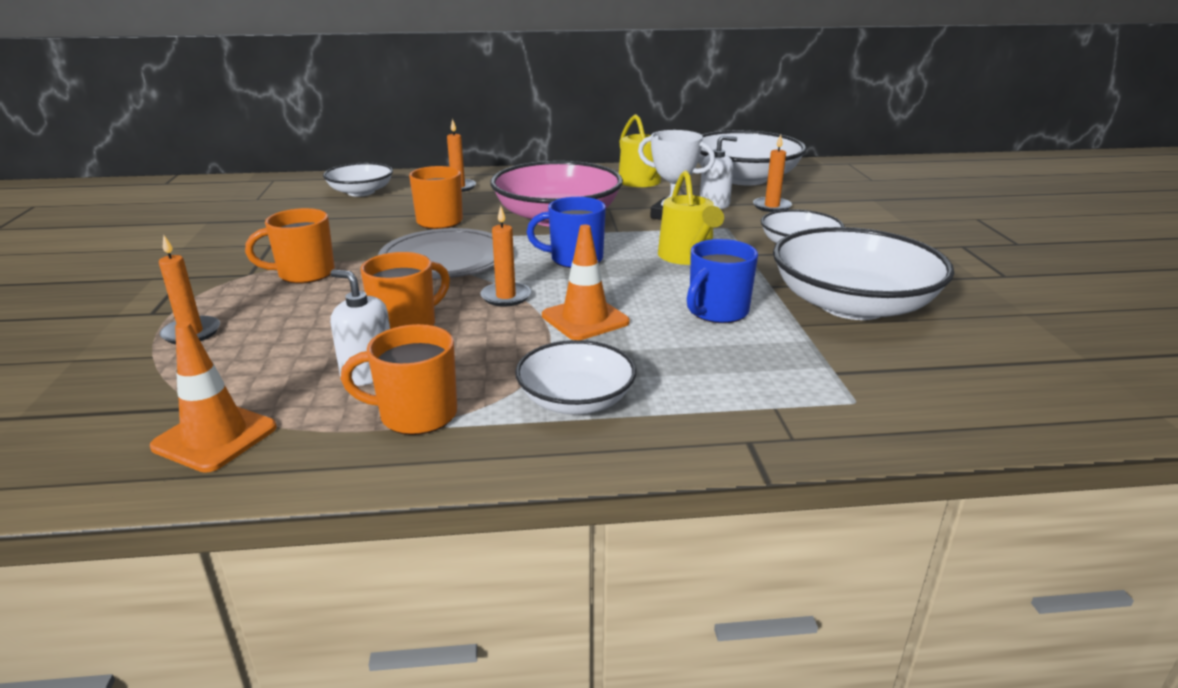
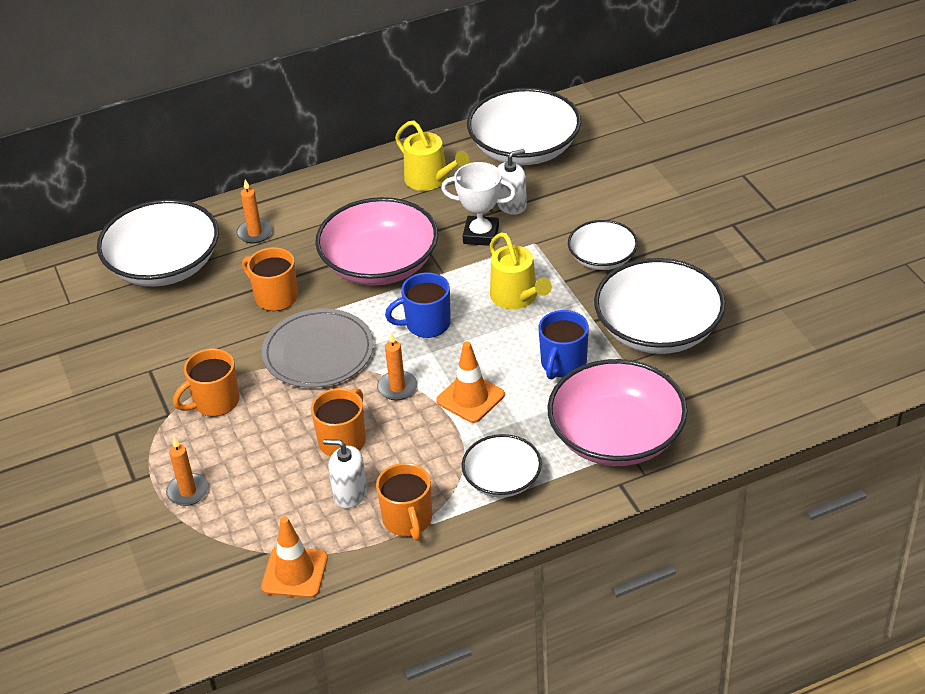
camera: 15 degrees left, 15 degrees up
(361, 192) = (164, 265): white bowl -> white bowl, size x1.76
(416, 415) = (408, 520): orange mug -> orange mug turned 90 degrees counterclockwise
(762, 388) = (616, 436): none -> pink bowl
(772, 206) = (564, 197): orange candle -> none

